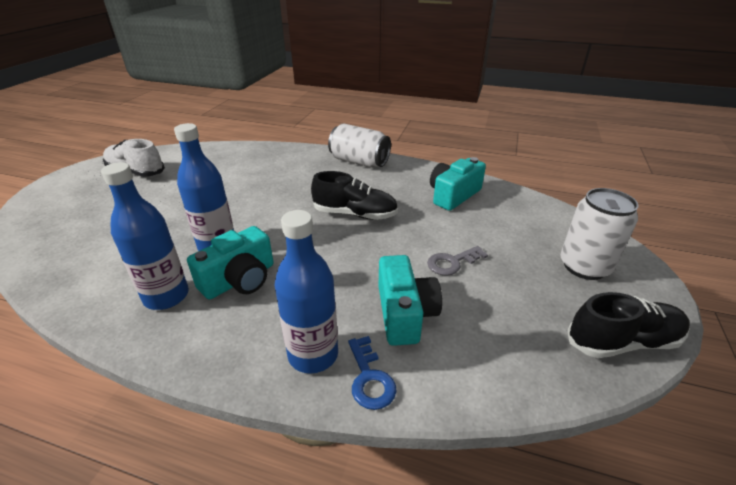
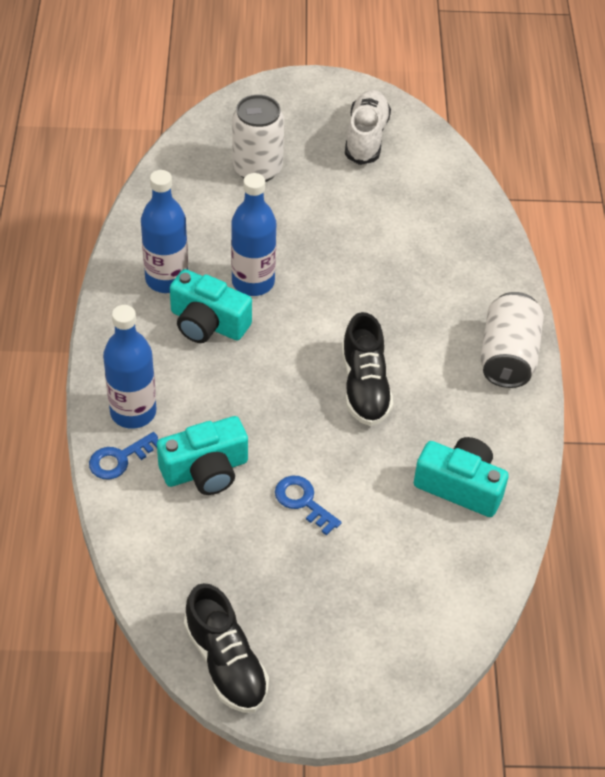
camera: 70 degrees right, 15 degrees up
(452, 262) = (303, 502): grey key -> blue key
(584, 266) = (346, 639): white can -> white can (257, 169)

